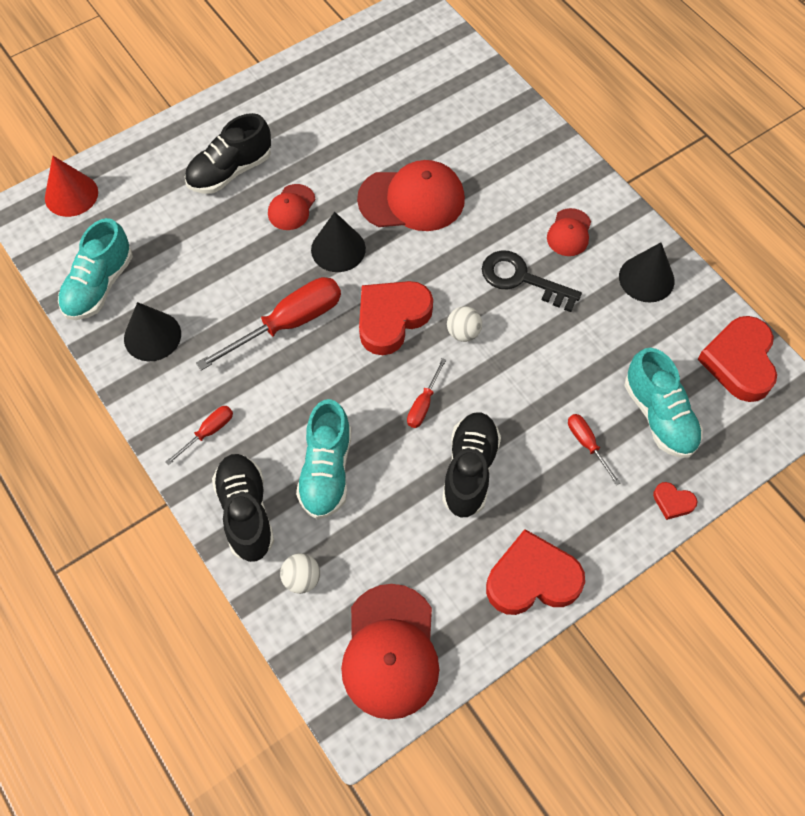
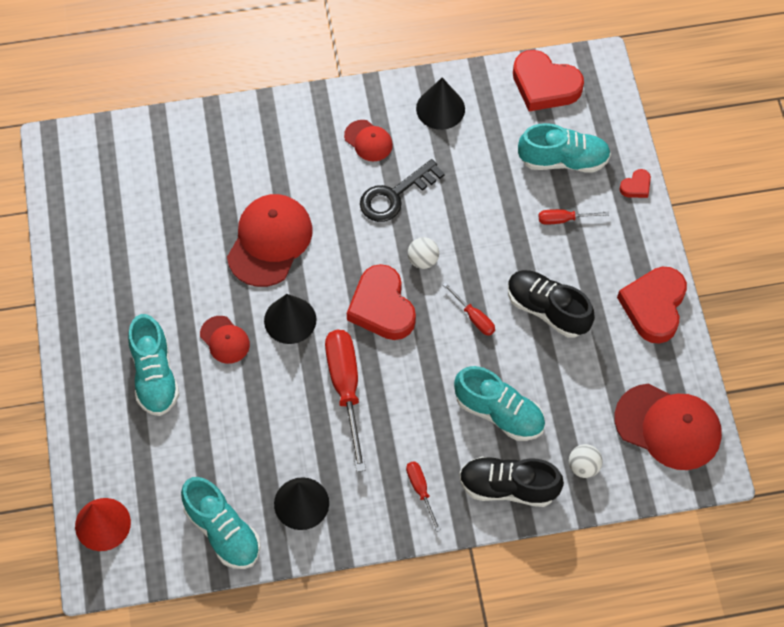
camera: 65 degrees left, 0 degrees up
(230, 171) = (155, 375): black shoe -> turquoise shoe

